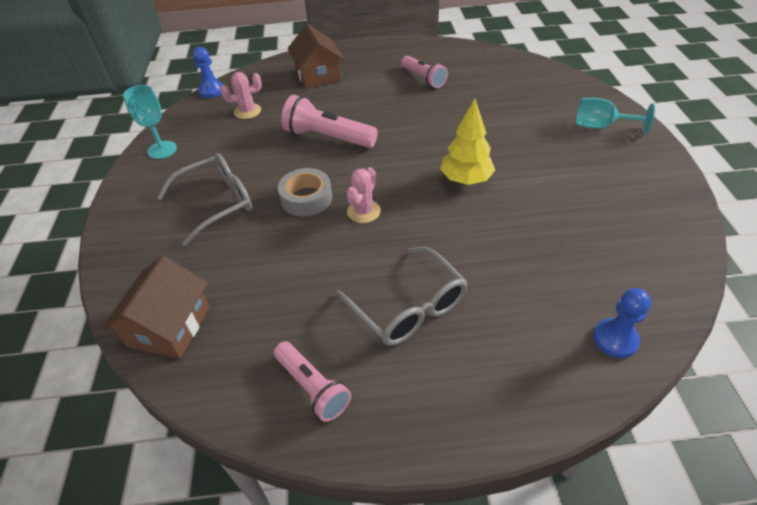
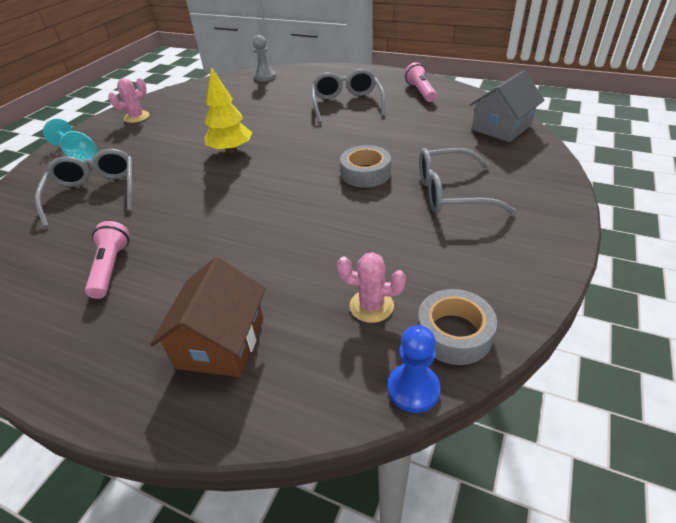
camera: 150 degrees left, 5 degrees down
(162, 150) = (512, 281): turquoise goblet -> none
(169, 326) = (501, 127): brown house -> grey house
(196, 114) = (454, 333): none -> grey tape
(328, 137) = (300, 224): pink flashlight -> none
(364, 211) = (327, 152): pink cactus -> pink cactus (137, 117)
(519, 107) = (95, 193): none -> grey glasses
(615, 339) = (265, 77): blue pawn -> grey pawn

